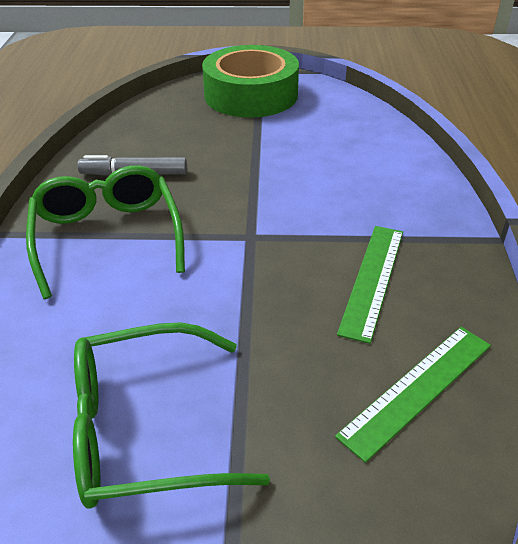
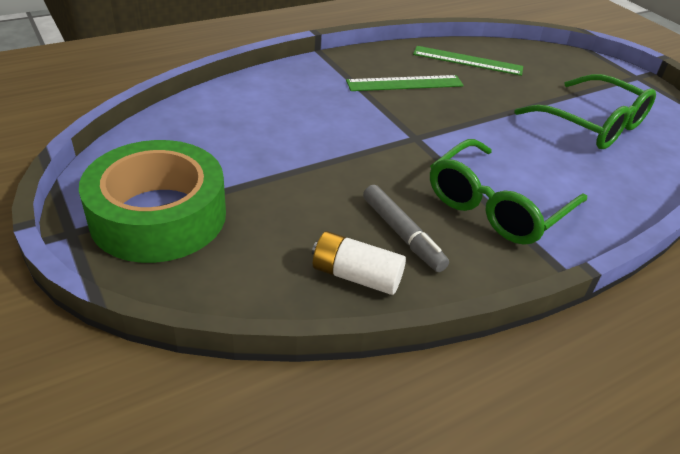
camera: 125 degrees left, 0 degrees up
(121, 143) = (356, 276): none -> white battery

